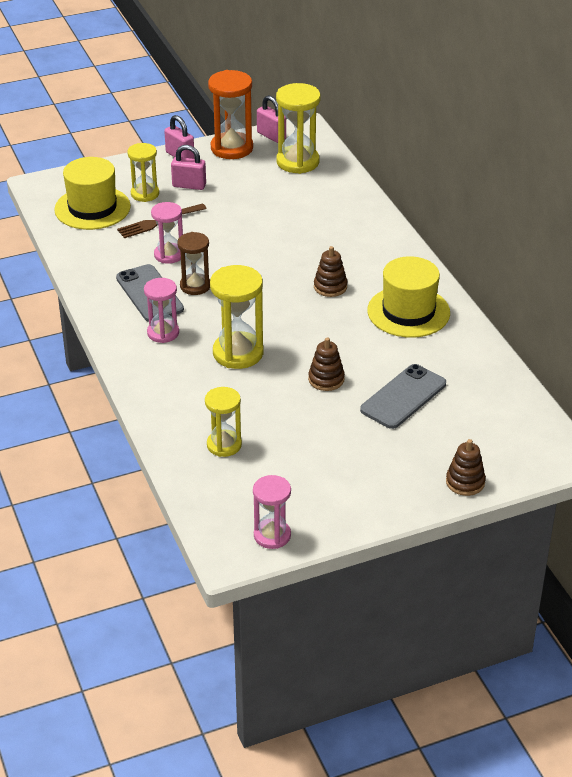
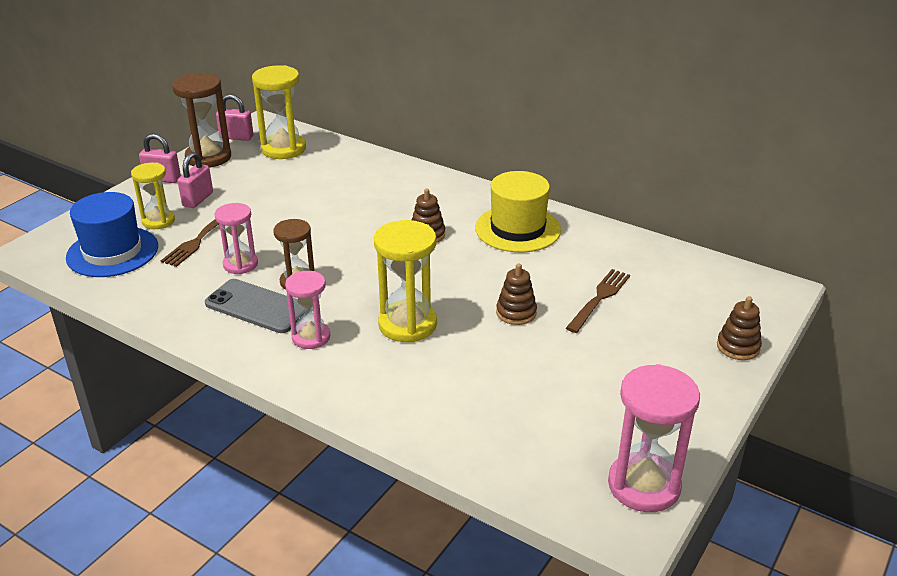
camera: 35 degrees left, 5 degrees down
(92, 208) = (112, 252): yellow hat -> blue hat
(189, 185) = (198, 199): pink padlock -> pink padlock turned 45 degrees counterclockwise
(224, 445) = (493, 418): yellow hourglass -> none
(232, 148) = (208, 157): orange hourglass -> brown hourglass
(272, 535) = (644, 485): pink hourglass -> pink hourglass, size x1.56
(403, 397) = (599, 298): grey phone -> brown fork

